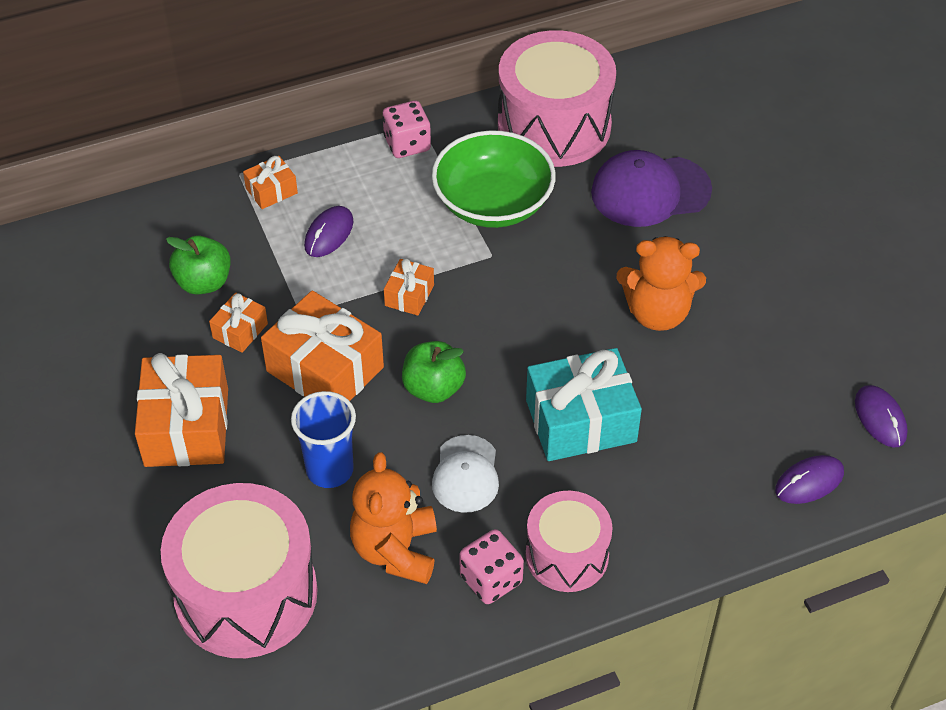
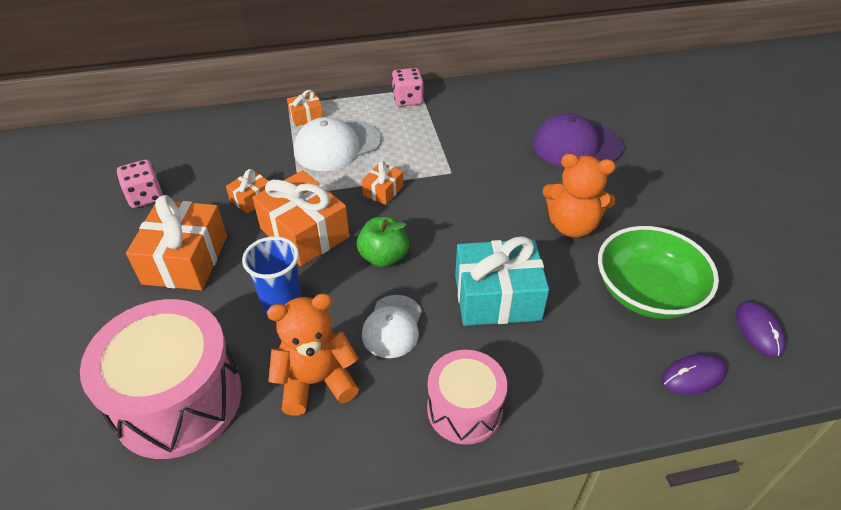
camera: 10 degrees right, 5 degrees down
(204, 282) = (238, 165): green apple -> none
(329, 234) = (337, 146): purple mouse -> white cap
(395, 550) = (316, 381): orange teddy bear -> orange teddy bear turned 60 degrees clockwise
(491, 579) = (392, 420): pink dice -> pink dice (145, 196)
(493, 203) = (459, 140): green bowl -> green bowl (647, 292)
(554, 126) = (513, 99): pink drum -> none

